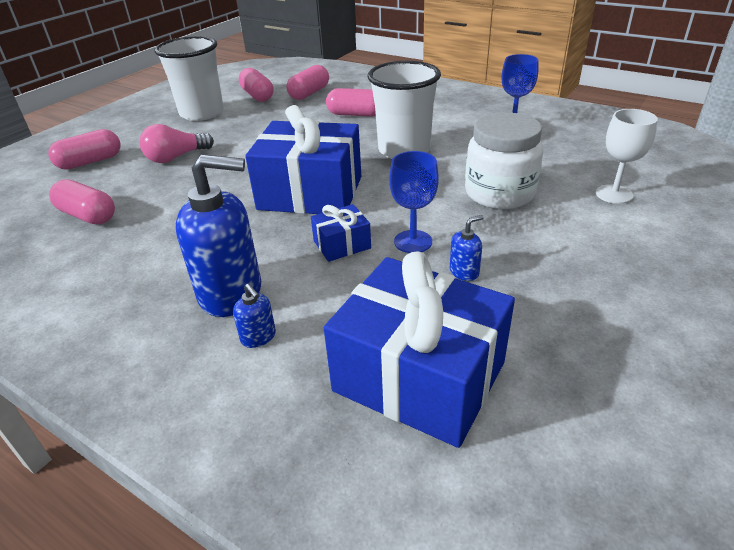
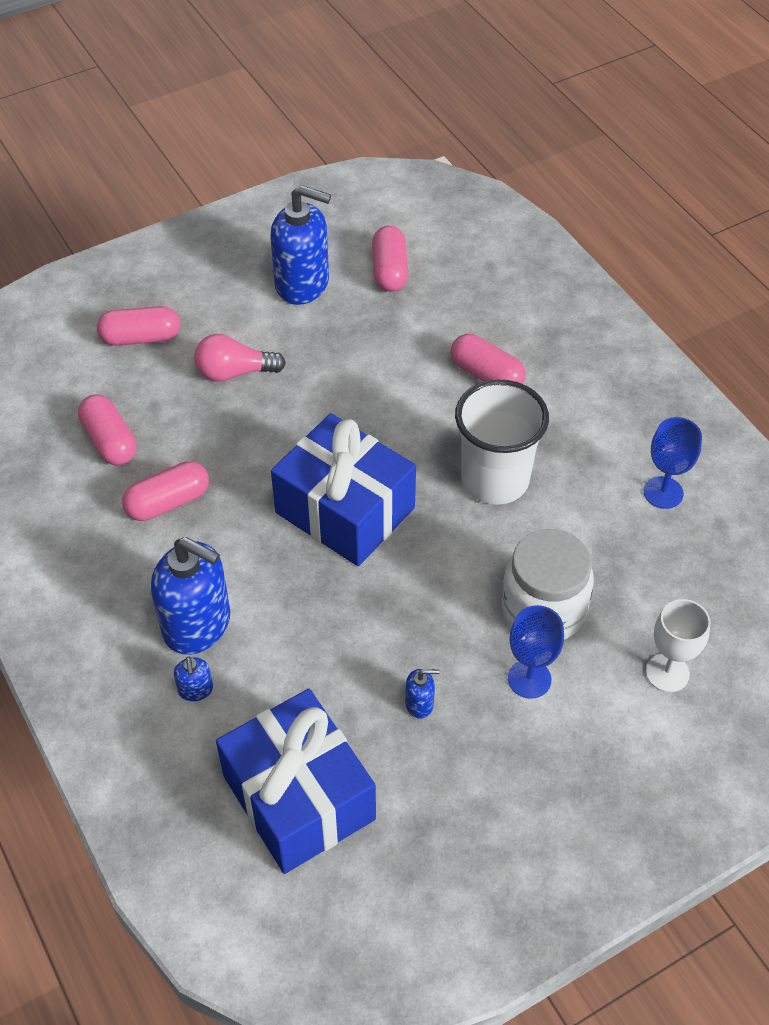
camera: 25 degrees right, 15 degrees up
(202, 113) = (302, 284): white cup -> blue soap dispenser
(309, 93) = (458, 295): pink capsule -> pink capsule (168, 502)
(342, 244) = (330, 609): blue gift -> none
(413, 242) = (400, 639): blue goblet -> blue goblet (529, 679)

